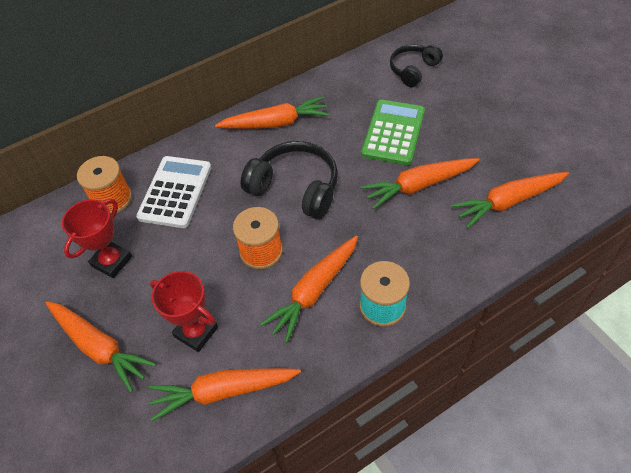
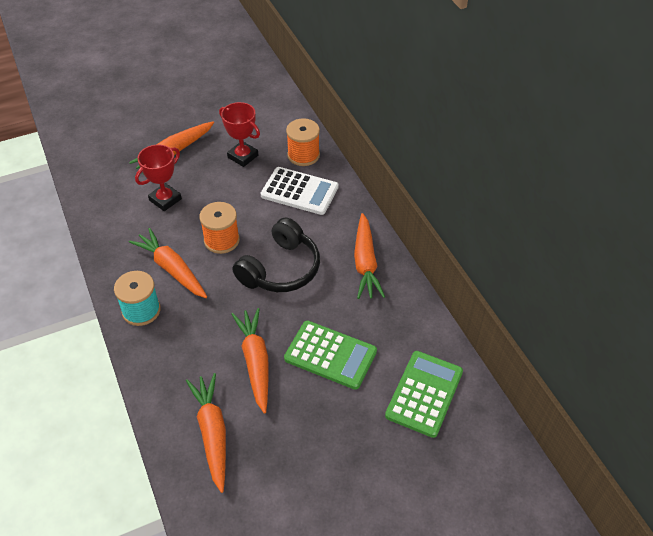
camera: 95 degrees right, 5 degrees down
(223, 391) = (114, 212): orange carrot -> none
(413, 70) = (424, 394): black headphones -> green calculator

